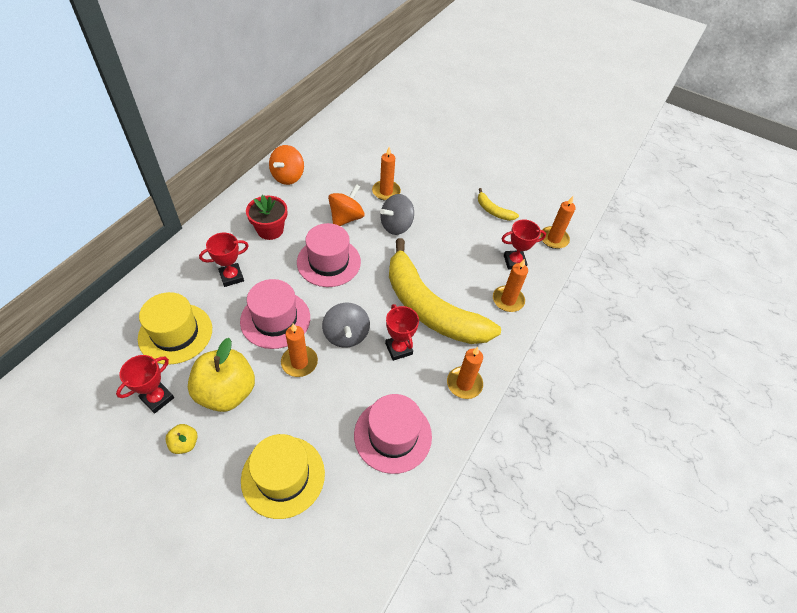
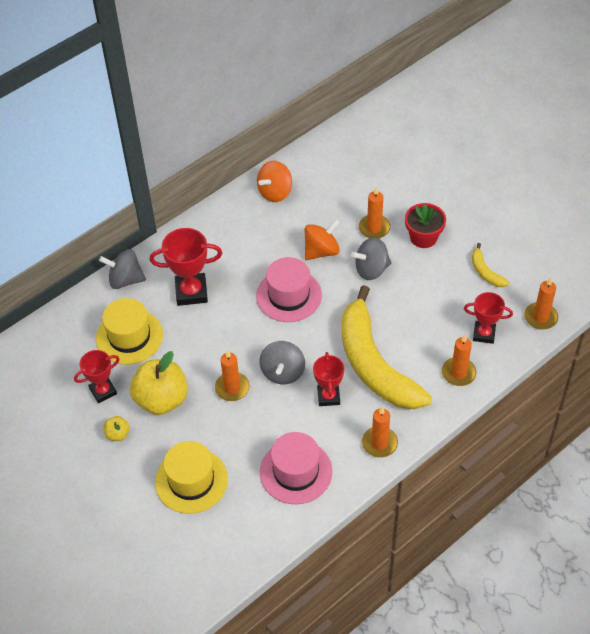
camera: 25 degrees right, 0 degrees up
(159, 278) = (125, 280): none -> grey spinning top
(231, 277) = (191, 292): red trophy -> red trophy, size x1.52
(270, 230) = (240, 250): red flower pot -> red flower pot (423, 237)
(275, 319) = (221, 343): pink hat -> none

